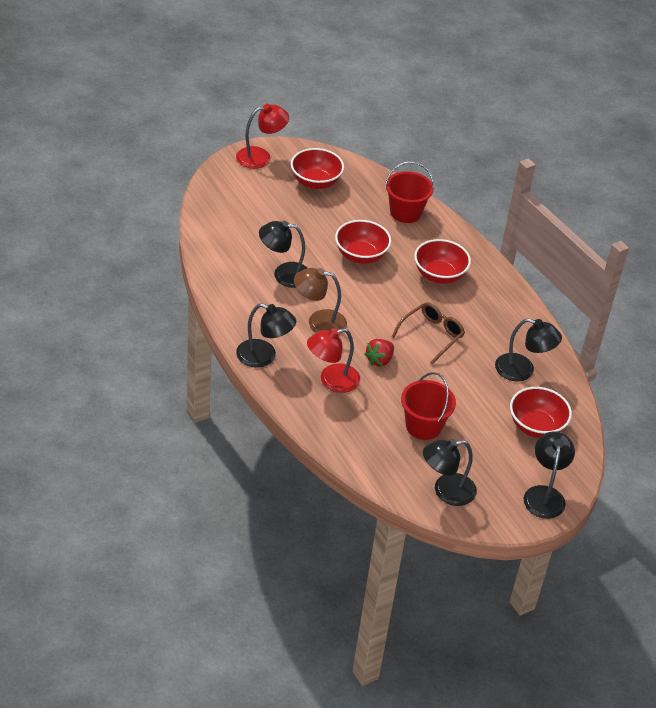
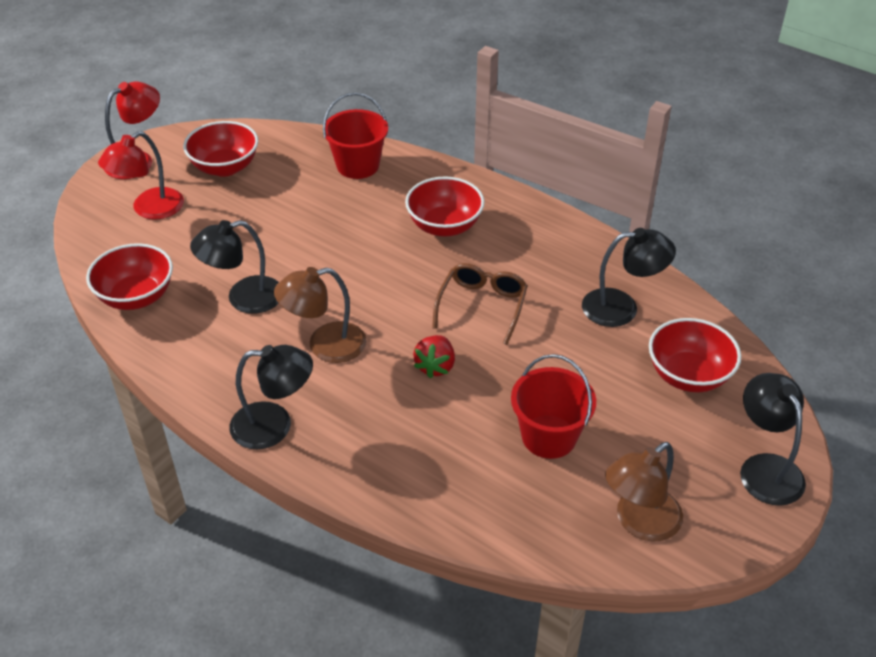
camera: 20 degrees left, 0 degrees up
(331, 380) = (388, 422): red lamp -> red lamp (149, 209)
(361, 255) = (332, 237): red bowl -> red bowl (136, 297)
(446, 491) = (639, 522): black lamp -> brown lamp

